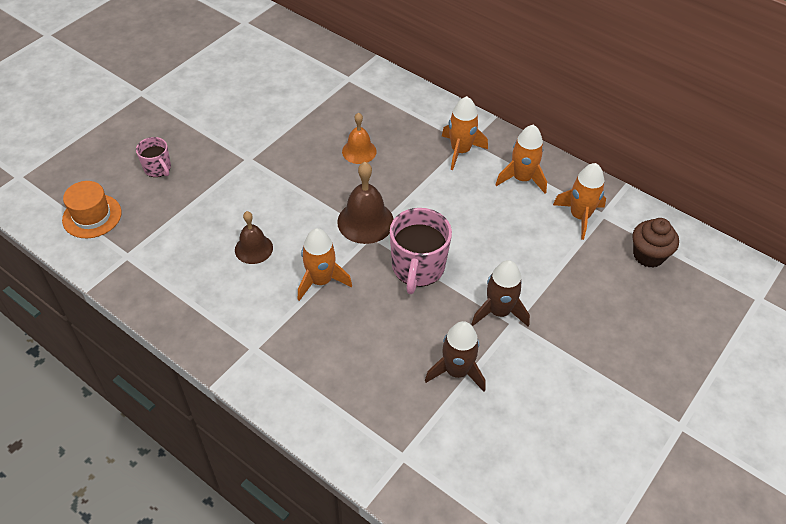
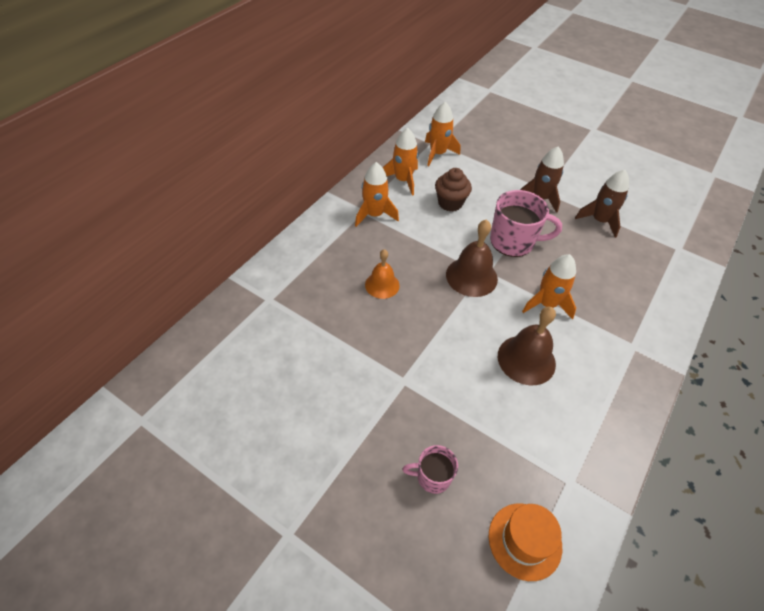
camera: 95 degrees left, 0 degrees up
(158, 168) = (432, 477): pink mug -> pink mug turned 135 degrees counterclockwise
(253, 249) = (526, 359): brown bell -> brown bell, size x1.53
(648, 255) = (467, 127): brown cupcake -> brown cupcake (450, 203)

